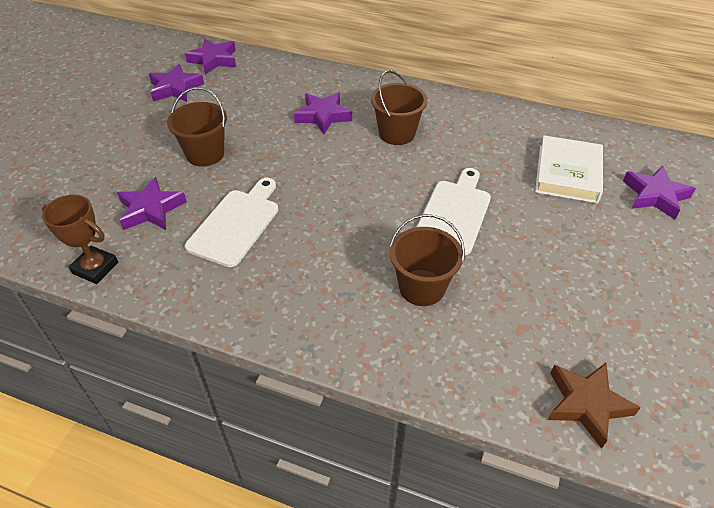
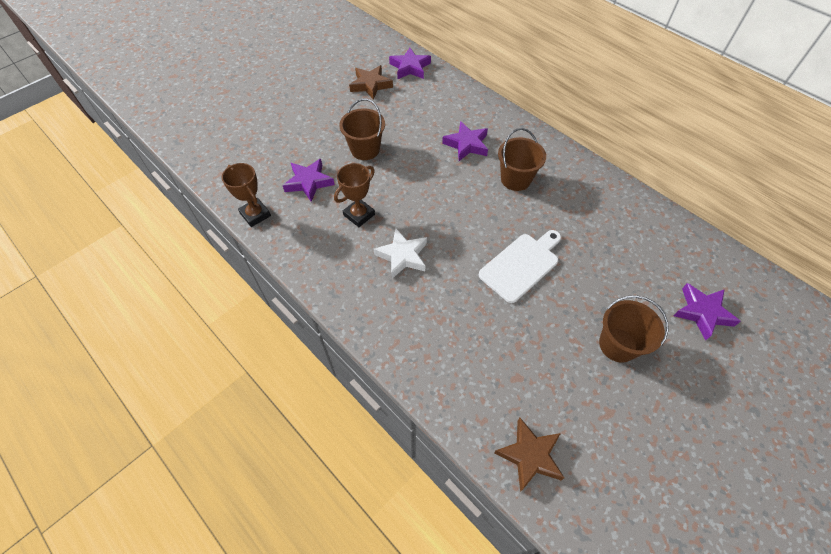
camera: 25 degrees right, 10 degrees up
(175, 88) = (370, 85): purple star -> brown star
(236, 224) = (359, 215): white cutting board -> brown trophy
(315, 250) = (402, 256): none -> white star
(422, 287) = (462, 316): brown bucket -> brown bucket (618, 345)
(567, 173) = (637, 264): white book -> none

